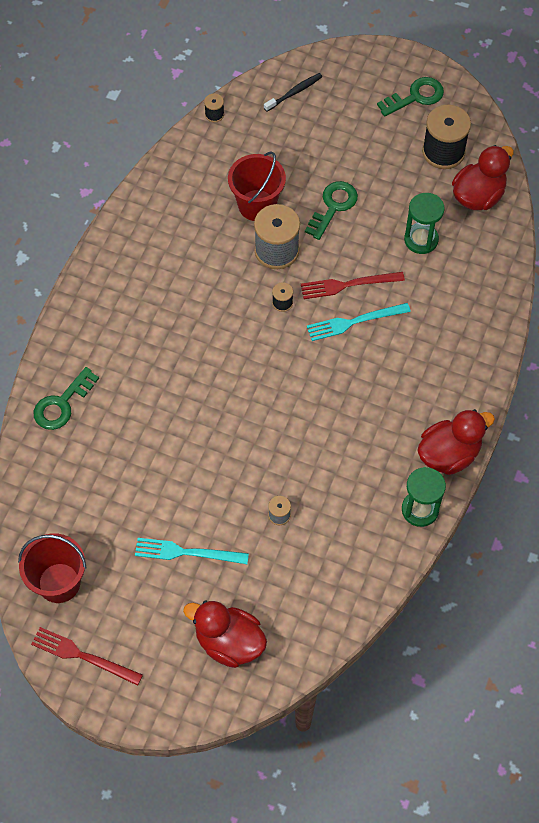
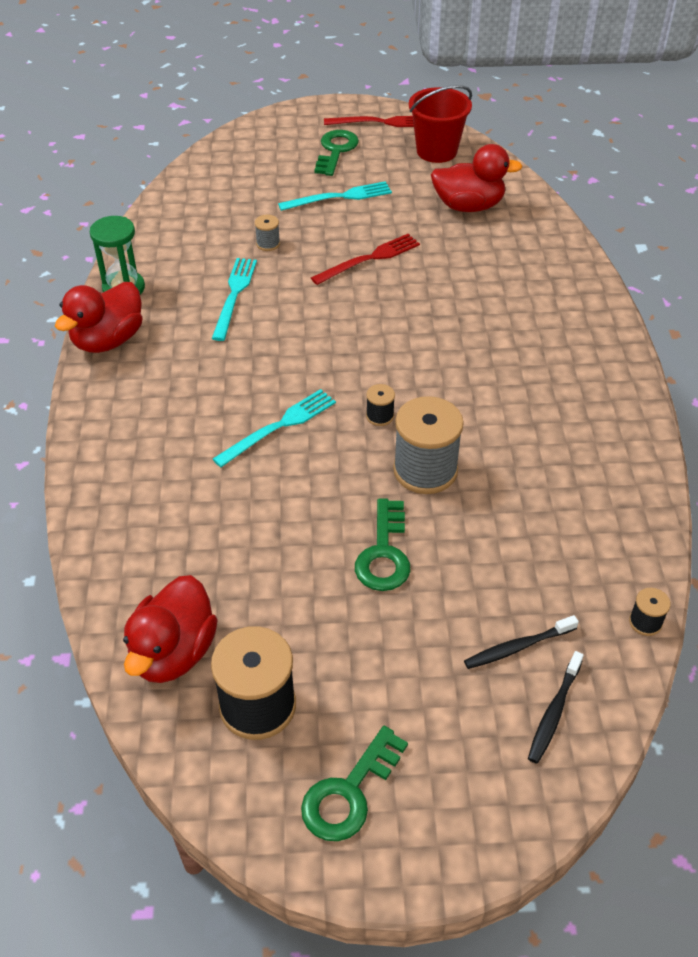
camera: 155 degrees right, 15 degrees down
(62, 404) = (545, 255): green key -> green key (336, 150)
(229, 642) = (263, 160): red duck -> red duck (468, 206)
(257, 205) = (489, 516): red bucket -> none
(291, 128) = (517, 647): none -> black toothbrush
(333, 463) = (234, 295): none -> turquoise fork
(348, 285) = (309, 464): red fork -> red fork (369, 259)
(421, 240) = (236, 554): green hourglass -> none

